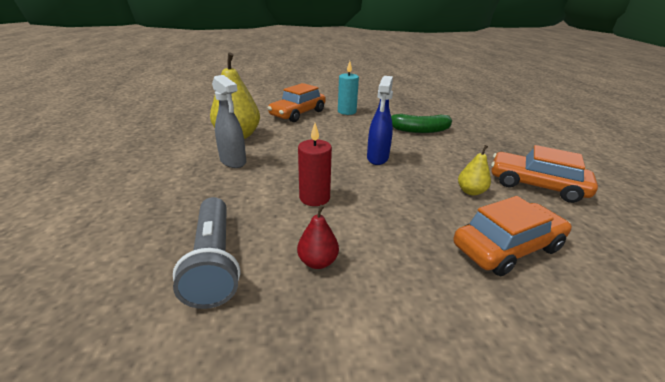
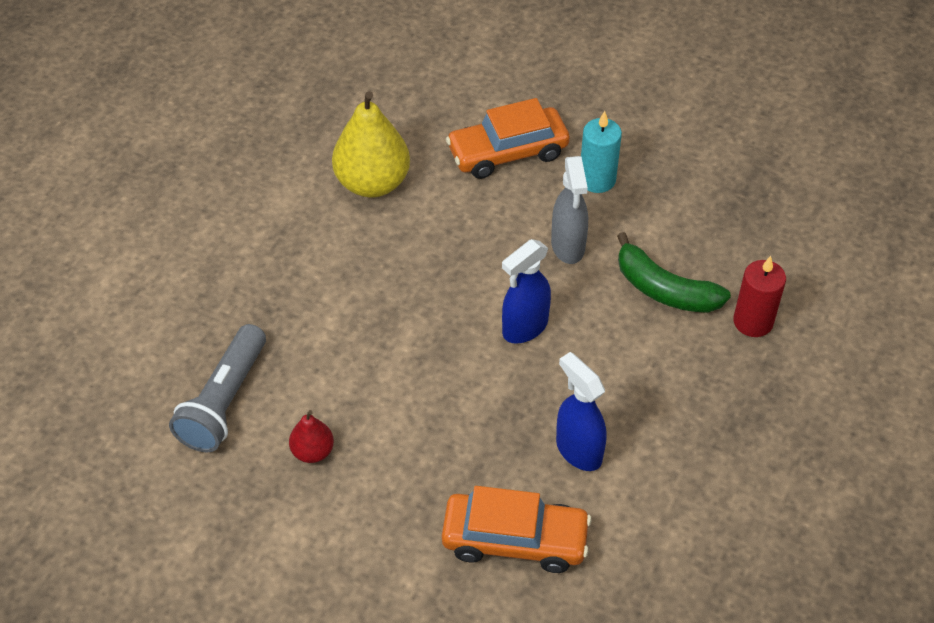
camera: 35 degrees right, 20 degrees up
(233, 161) = (330, 246): grey spray bottle -> grey spray bottle (568, 246)
(314, 198) = (378, 364): red candle -> red candle (753, 321)
(470, 191) = (578, 450): yellow pear -> blue spray bottle
(535, 185) = (684, 487): orange car -> none

